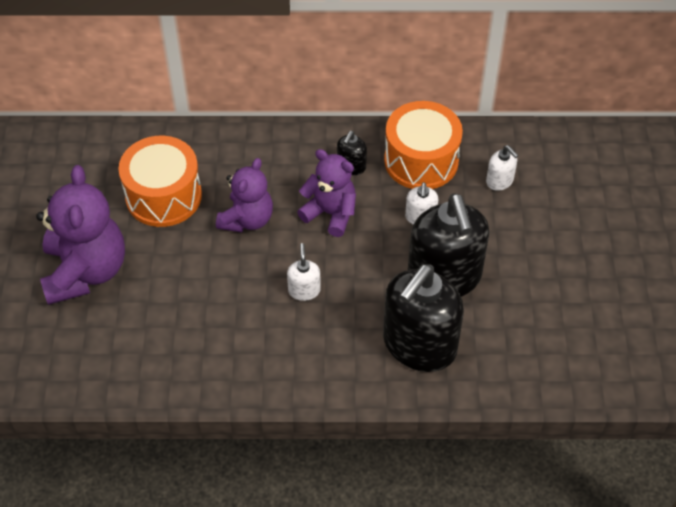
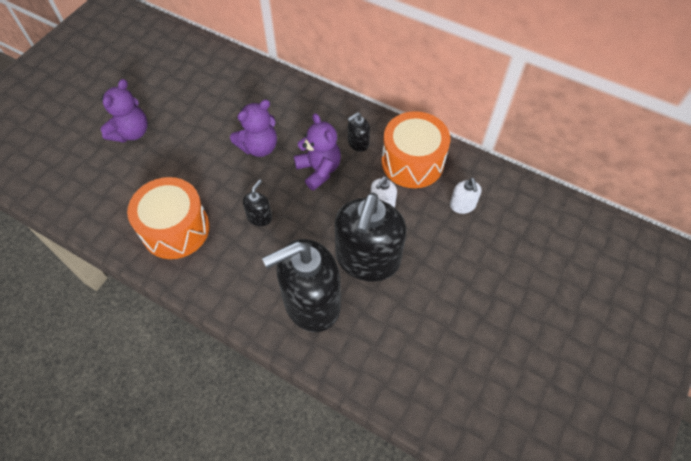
camera: 30 degrees right, 5 degrees up
(85, 271) = (131, 132): purple teddy bear -> purple teddy bear, size x0.63
(163, 196) = (217, 105): orange drum -> orange drum (175, 229)
(304, 290) = (259, 217): white soap dispenser -> black soap dispenser

